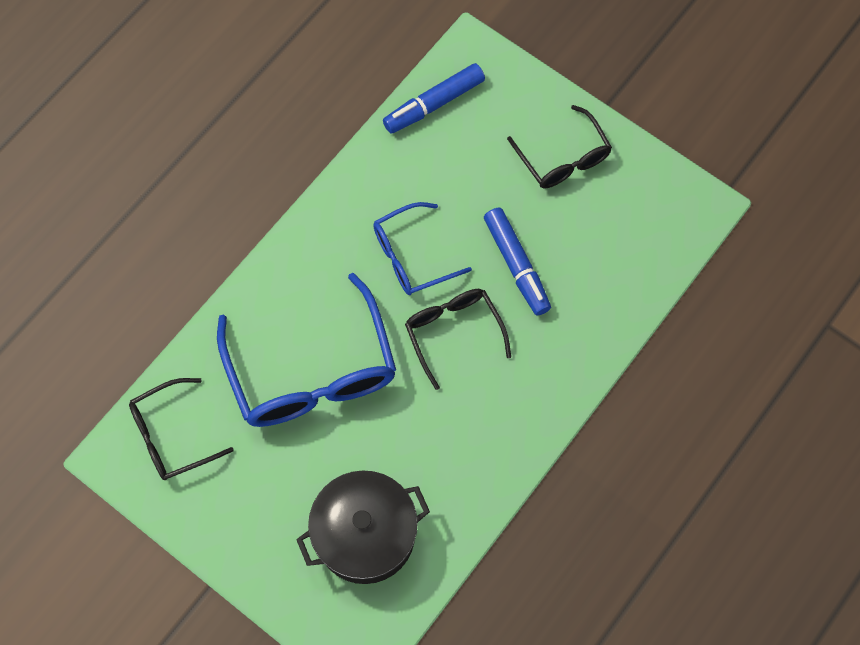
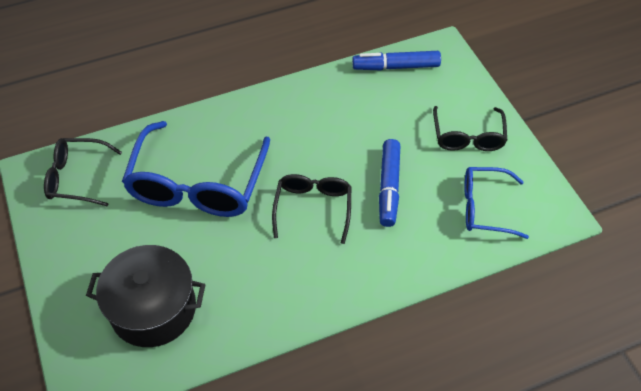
camera: 30 degrees right, 15 degrees down
(412, 256) = (317, 147): blue glasses -> blue glasses (485, 208)

